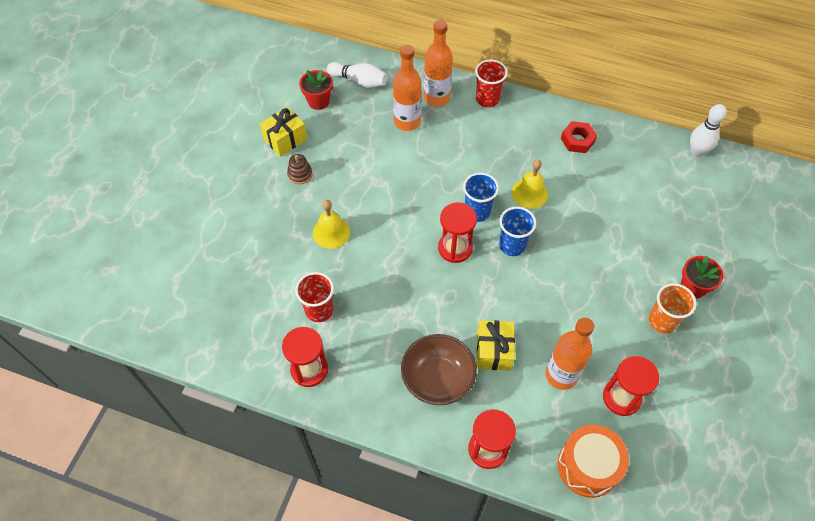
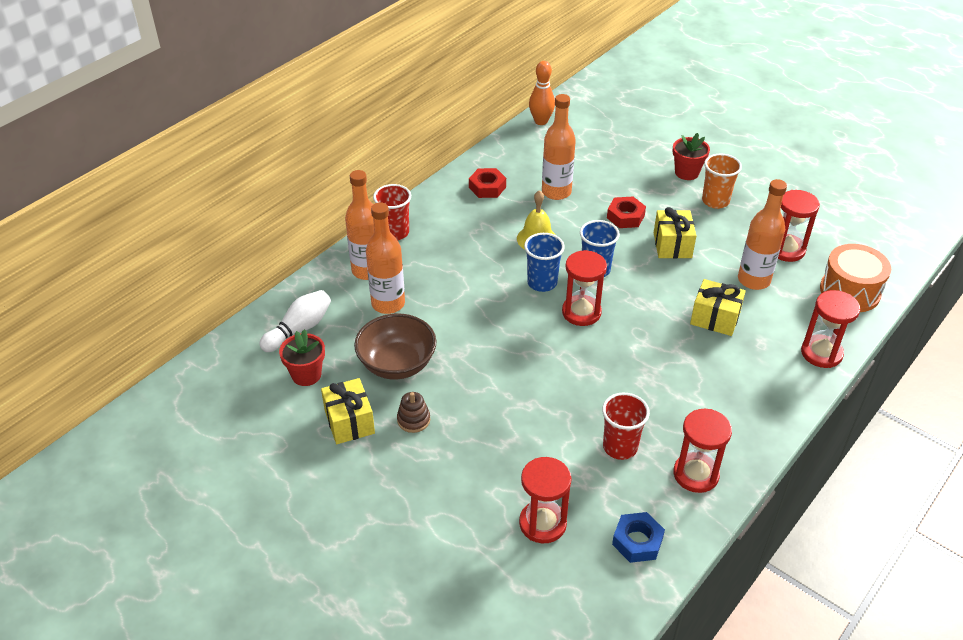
camera: 70 degrees left, 15 degrees down
(233, 278) = (542, 523): none -> red hourglass
(234, 342) = (637, 541): none -> blue nut
(331, 232) = (515, 410): yellow bell -> none
(437, 379) = (736, 369): brown bowl -> brown bowl (397, 364)
(576, 297) = (672, 245): none -> yellow gift
(596, 251) = (625, 216): none -> red nut
(600, 190) = (556, 192): none -> orange bottle
(697, 151) = (541, 121): white bowling pin -> orange bowling pin

